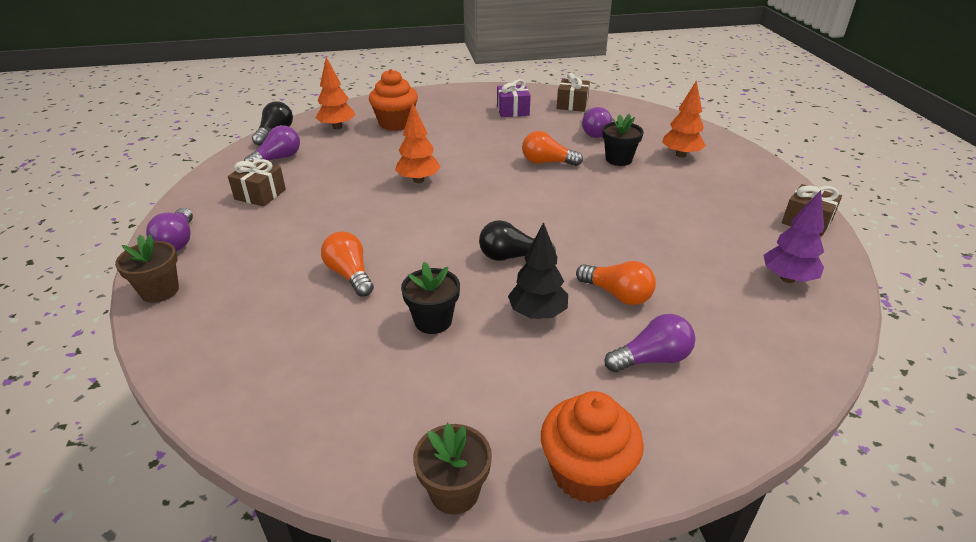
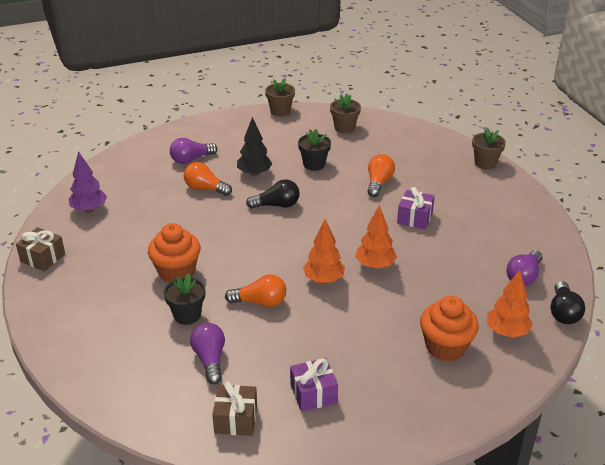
camera: 170 degrees right, 0 degrees up
(177, 241) = (514, 192): purple light bulb -> none
(260, 194) = (498, 235): brown gift -> none
(334, 408) = (344, 128): none -> brown flower pot
(338, 222) = (414, 218): none -> purple gift
(350, 275) = (378, 183): orange light bulb -> orange light bulb turned 120 degrees counterclockwise
(586, 473) = (228, 120): orange cupcake -> orange cupcake (176, 272)
(681, 155) = (119, 330): orange tree -> orange tree (323, 280)

